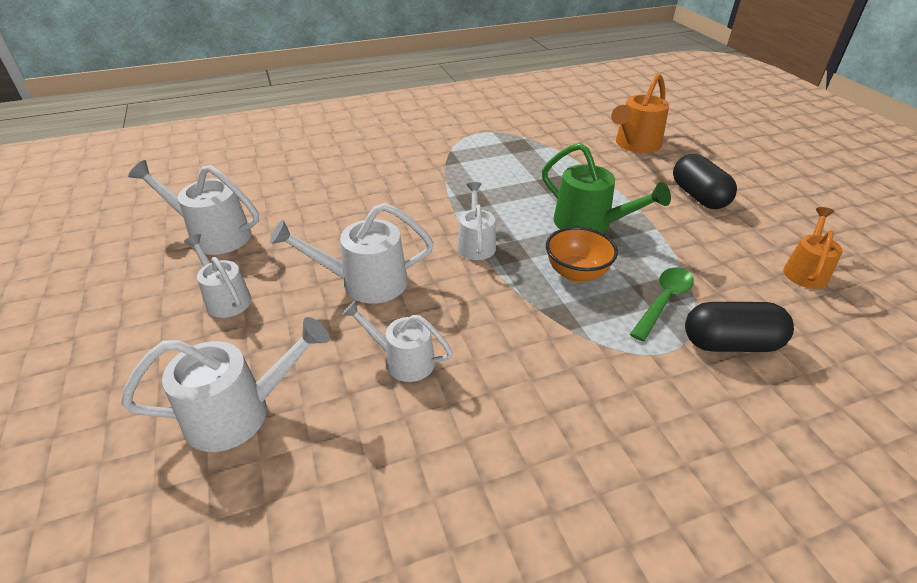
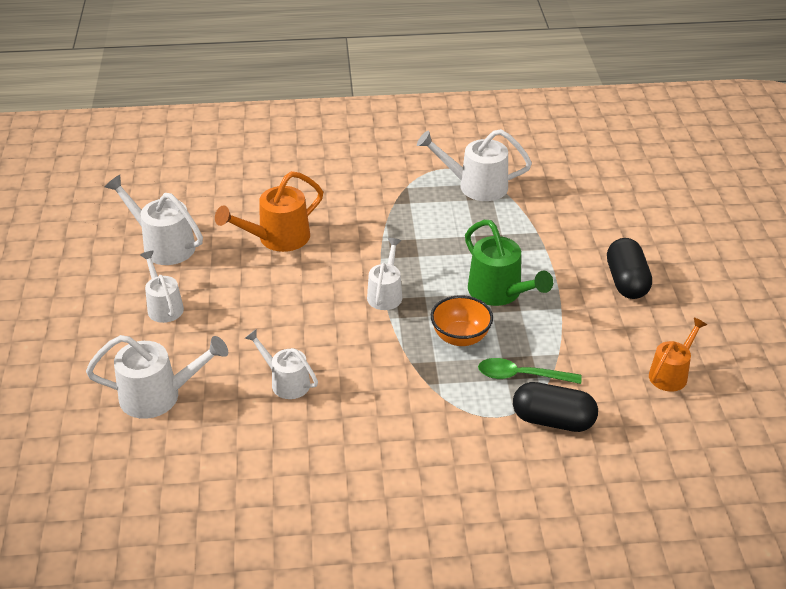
camera: 15 degrees right, 0 degrees up
(364, 283) = (276, 313): white watering can -> white watering can (475, 186)
(635, 145) = (602, 210): orange watering can -> orange watering can (277, 239)
(663, 301) = (521, 376): green spoon -> green spoon turned 135 degrees counterclockwise

